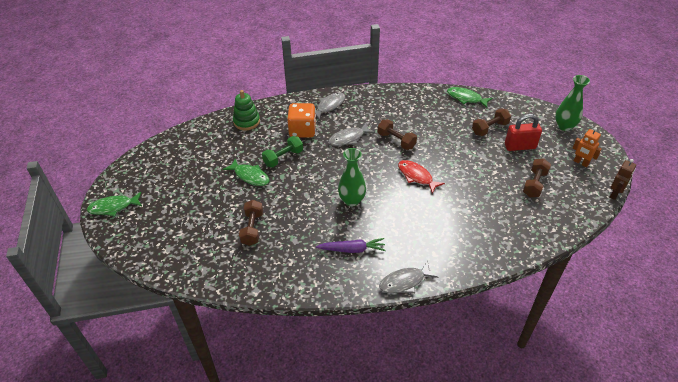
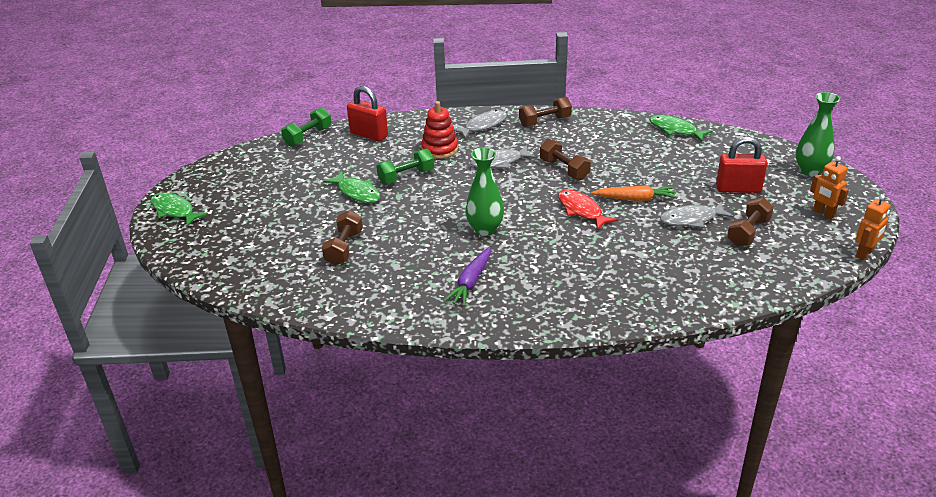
camera: 10 degrees right, 10 degrees down
(113, 207) = (174, 210): green fish -> green fish turned 45 degrees clockwise
(201, 127) = (308, 136): none -> green dumbbell
(246, 121) = (369, 135): green stacking toy -> red padlock
(302, 130) = (440, 149): orange dice -> red stacking toy
(352, 249) = (471, 282): purple carrot -> purple carrot turned 105 degrees clockwise
(404, 282) = (532, 324): grey fish -> grey fish (691, 219)
(452, 162) = (635, 199): none -> orange carrot
(490, 128) = (700, 165): brown dumbbell -> brown dumbbell (545, 122)
(614, 194) = (864, 254): brown robot -> orange robot

